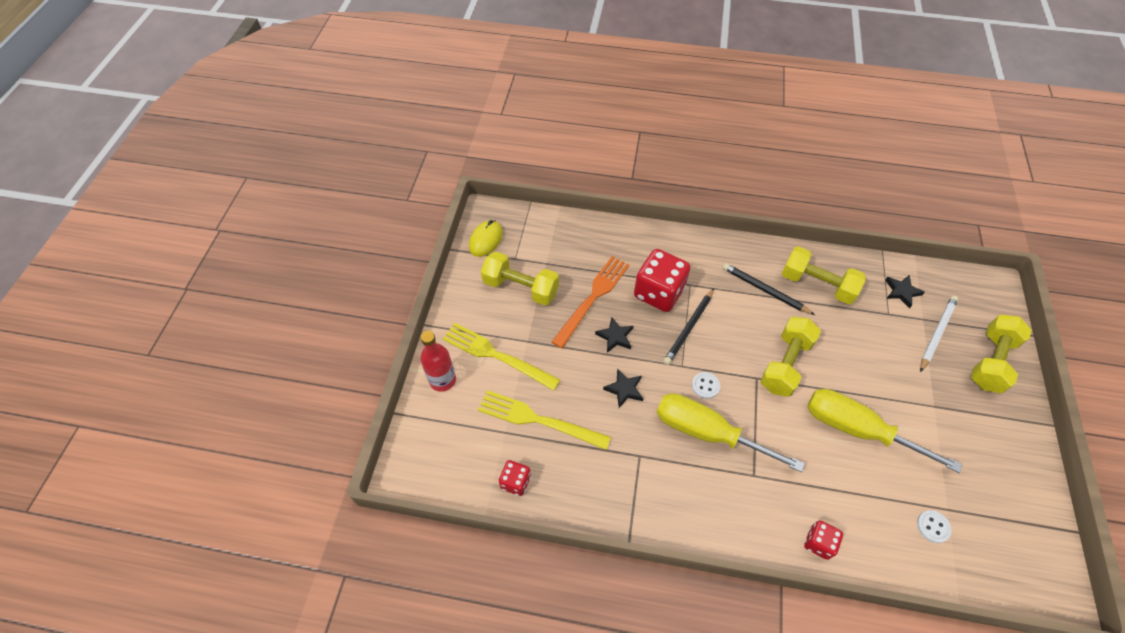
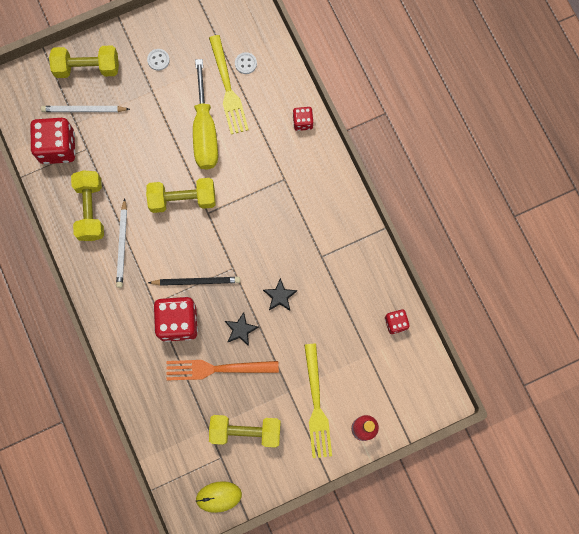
camera: 125 degrees left, 20 degrees up
(521, 287) = (245, 431): yellow dumbbell -> yellow dumbbell turned 75 degrees counterclockwise
(538, 420) = (344, 339): yellow fork -> yellow fork (228, 88)
(705, 386) = (238, 243): white button -> white button (158, 60)
(707, 432) = (274, 223): yellow screwdriver -> none
(765, 290) = (122, 245): black pencil -> white pencil
(901, 291) = (57, 147): black star -> red dice

